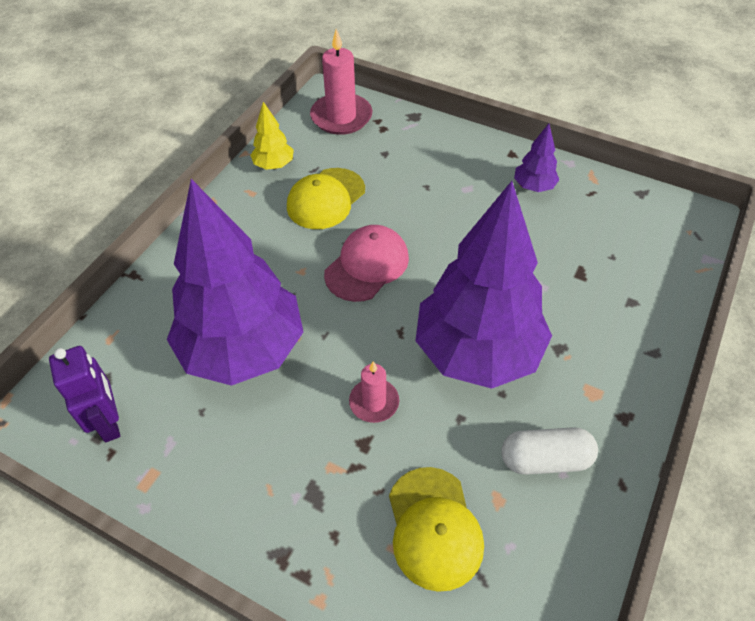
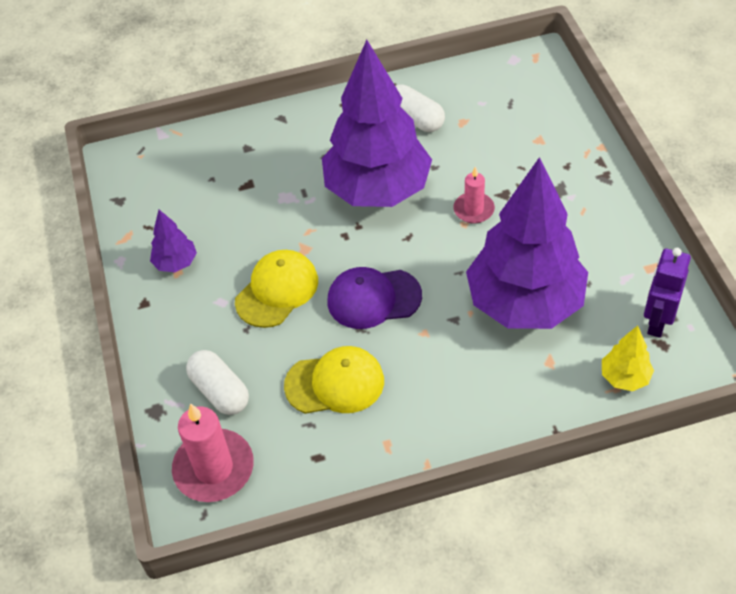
camera: 130 degrees left, 0 degrees up
(274, 165) = (337, 459): yellow tree -> yellow tree (624, 377)
(367, 266) = (373, 298): pink cap -> purple cap
(391, 147) = (220, 391): none -> white capsule
(434, 528) = (510, 133): yellow cap -> yellow cap (277, 290)

